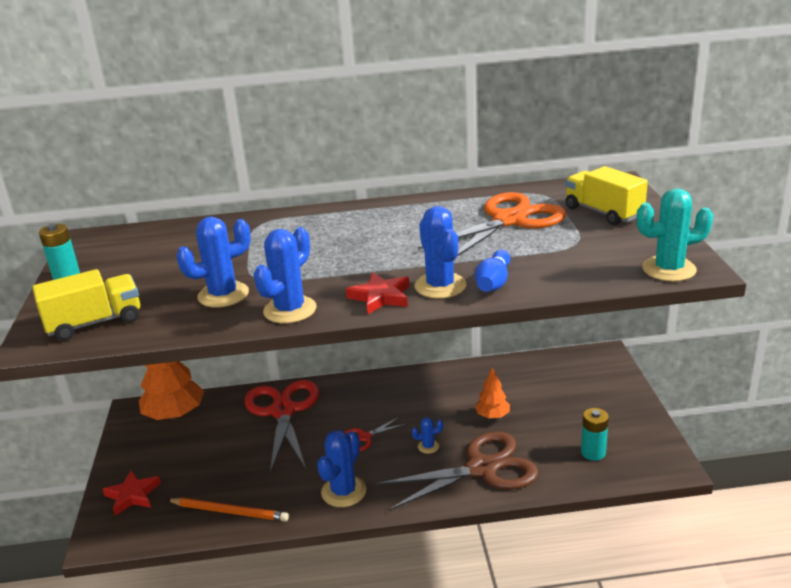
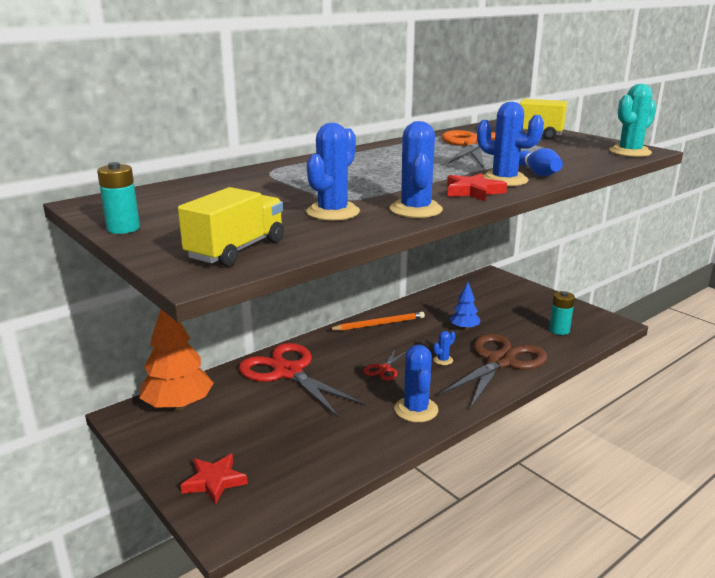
camera: 35 degrees left, 5 degrees down
(229, 511) = (333, 458): orange pencil -> orange pencil (379, 324)
(492, 416) = (464, 328): orange tree -> blue tree

